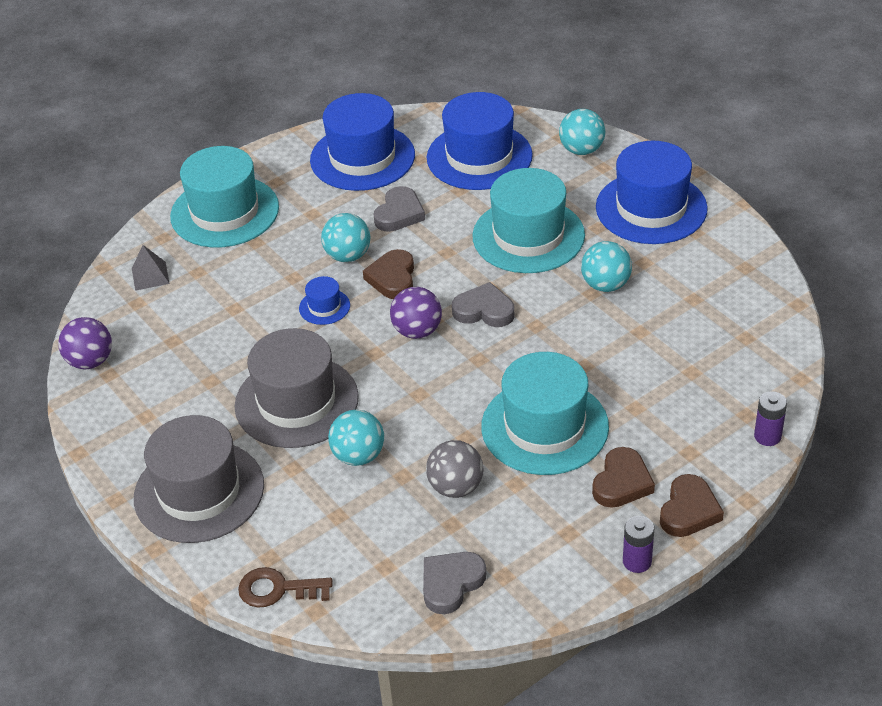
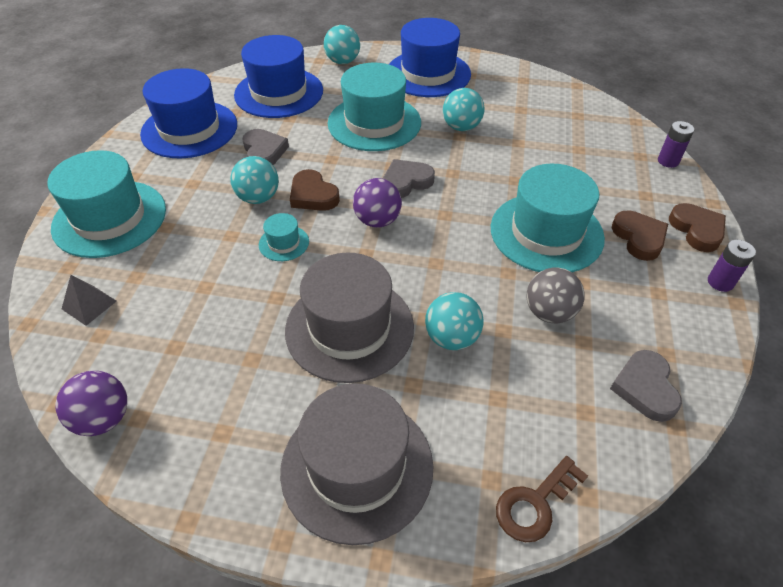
camera: 45 degrees left, 5 degrees up
(324, 307) = (284, 243): blue hat -> turquoise hat

